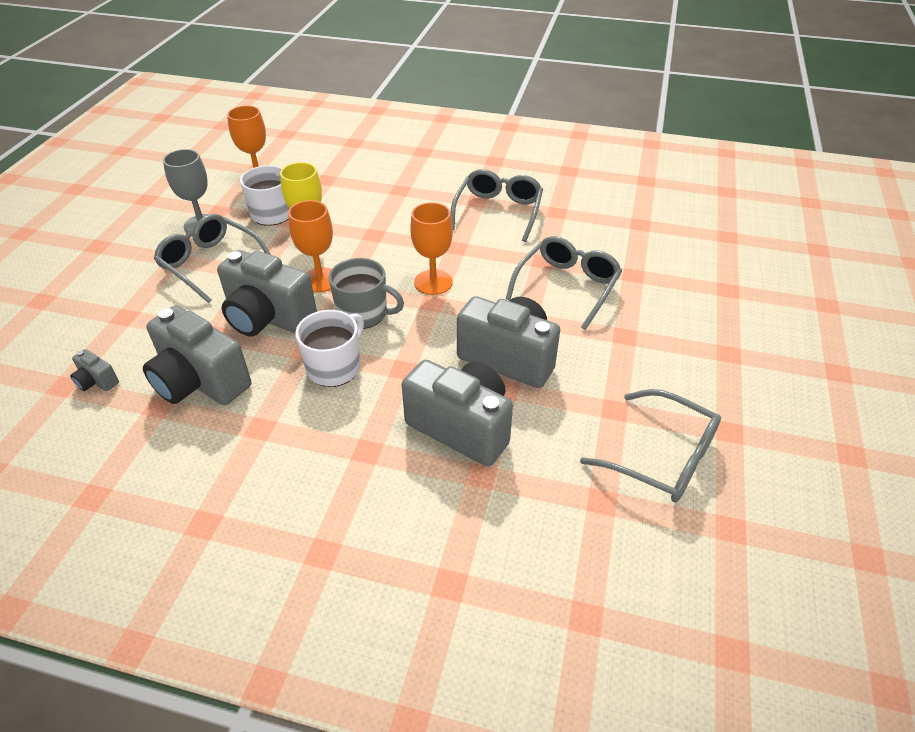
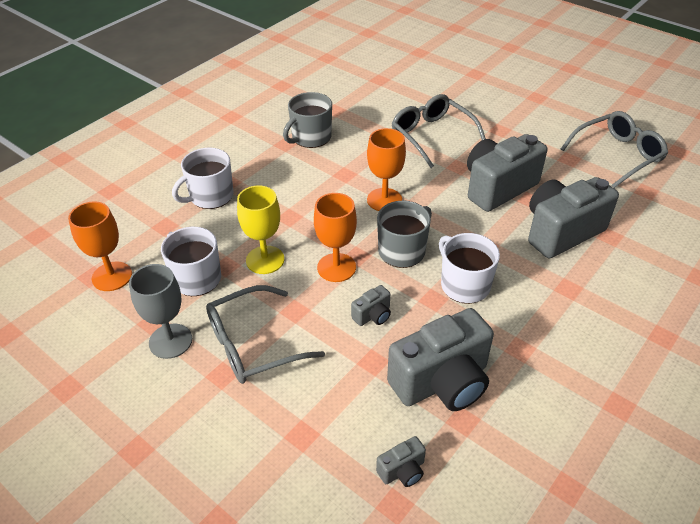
camera: 65 degrees left, 0 degrees up
(268, 318) = (373, 315): grey camera -> grey camera, size x0.43
(375, 187) = (210, 196): none -> white mug
(498, 211) = (310, 137): grey glasses -> grey mug

